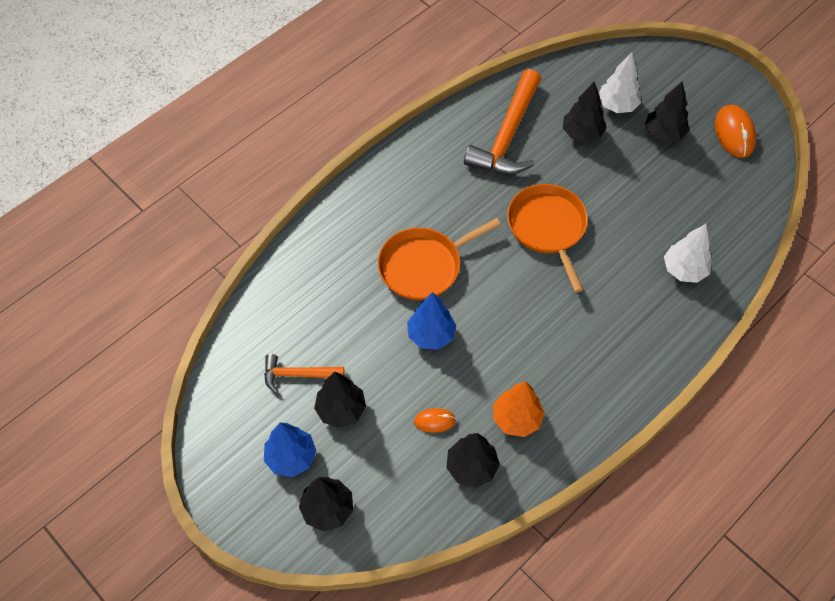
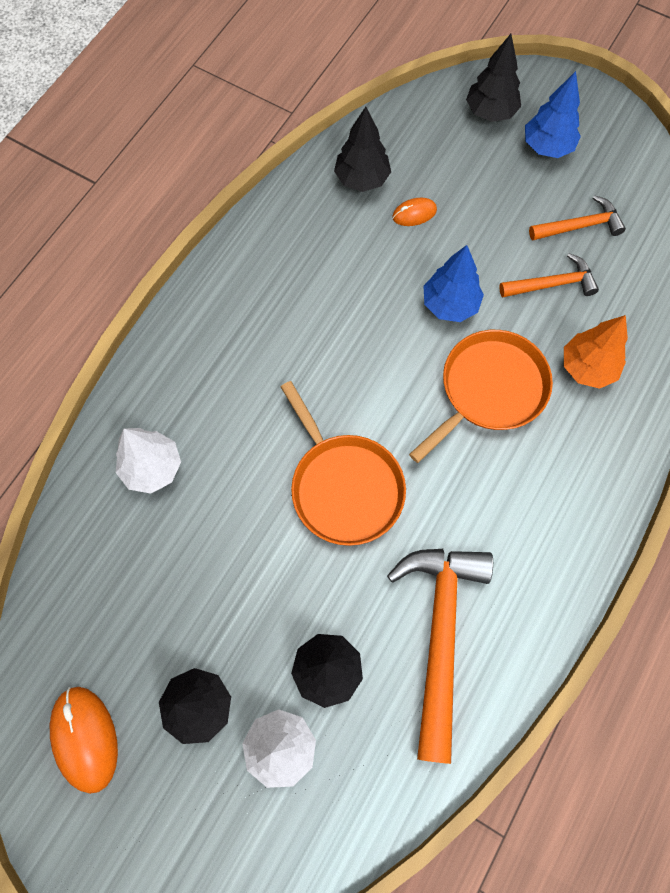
camera: 165 degrees right, 10 degrees up
(341, 409) = (517, 202): black tree -> none
(343, 332) = (552, 284): none -> orange hammer
(516, 419) = (327, 236): orange tree -> orange tree (587, 368)

